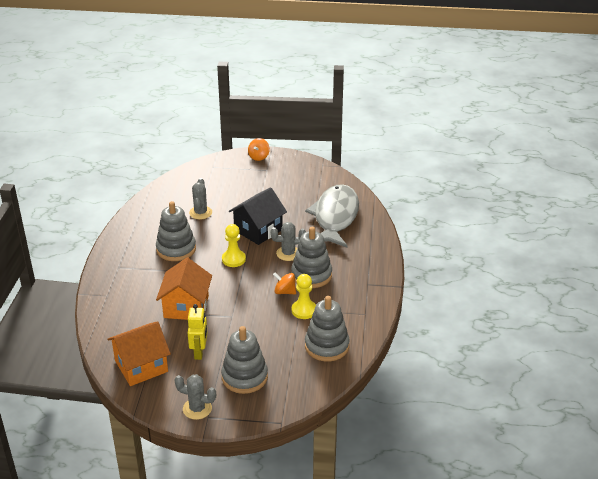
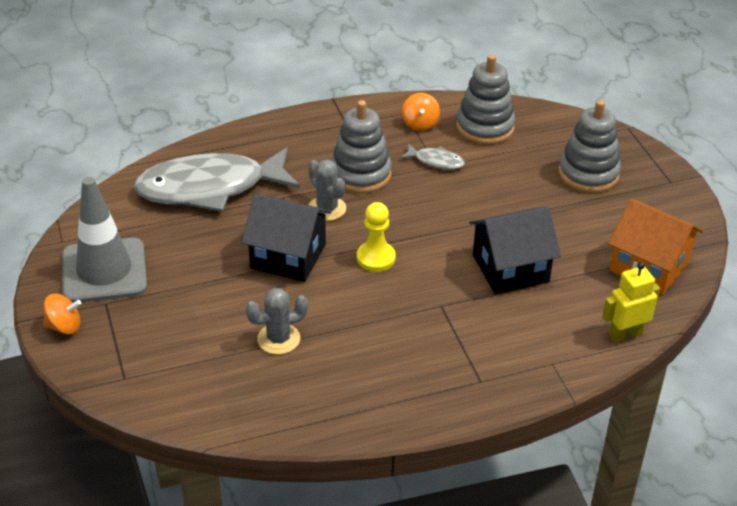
camera: 115 degrees left, 5 degrees up
(176, 249) = (392, 330): grey stacking toy -> none
(186, 307) = (510, 268): orange house -> black house
(197, 409) = (668, 193): grey cactus -> none
(199, 352) = (581, 224): yellow robot -> yellow robot (625, 334)
(284, 292) = (412, 188): orange spinning top -> orange spinning top (420, 124)
(289, 173) = (104, 271): none -> grey traffic cone
(304, 310) = (436, 161): yellow pawn -> grey fish

